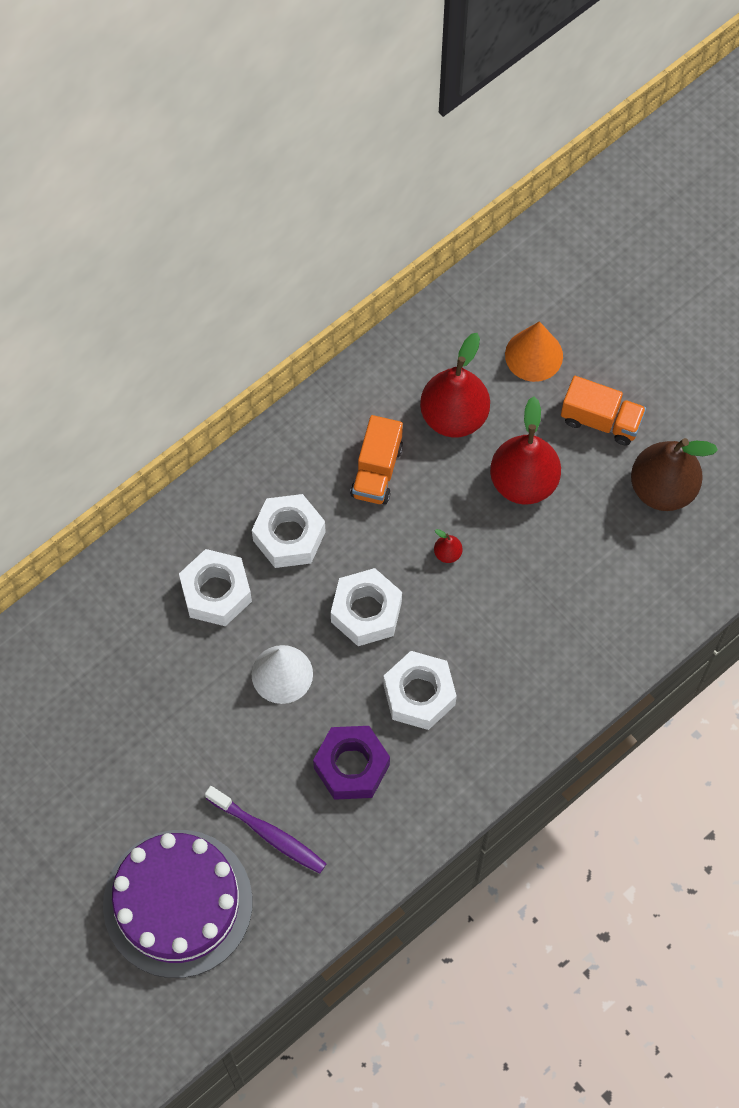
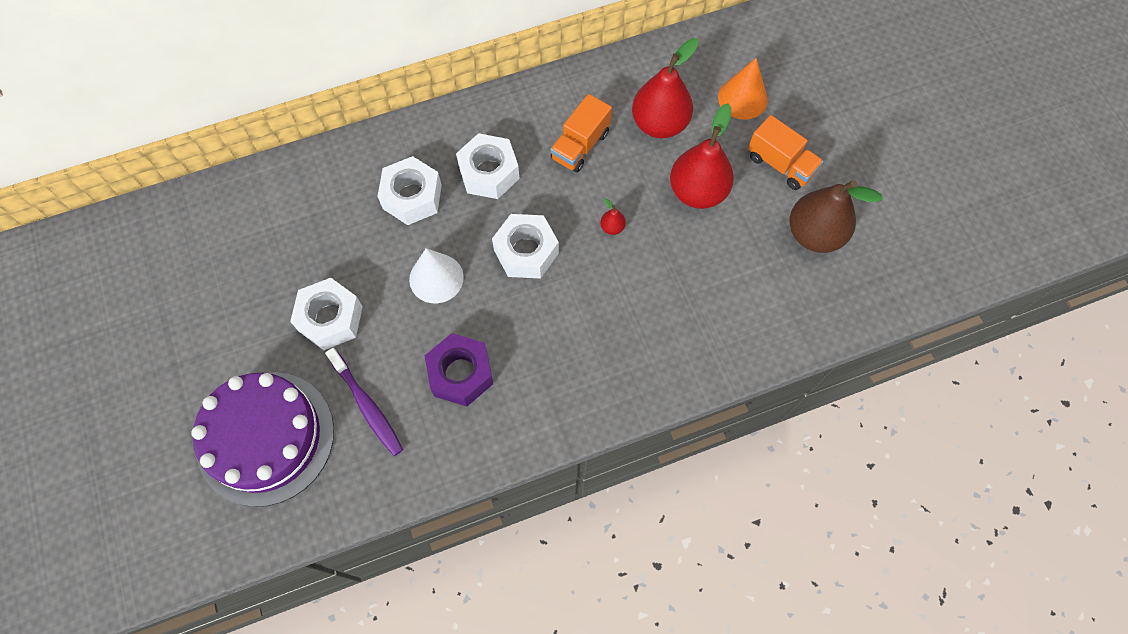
camera: 20 degrees right, 0 degrees up
(419, 694) = (542, 333): white nut -> white nut (330, 318)

